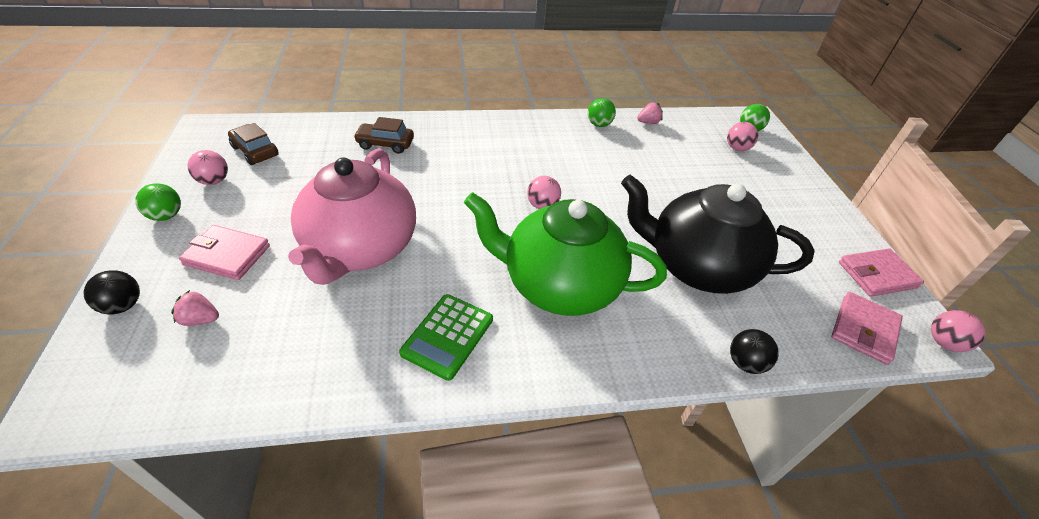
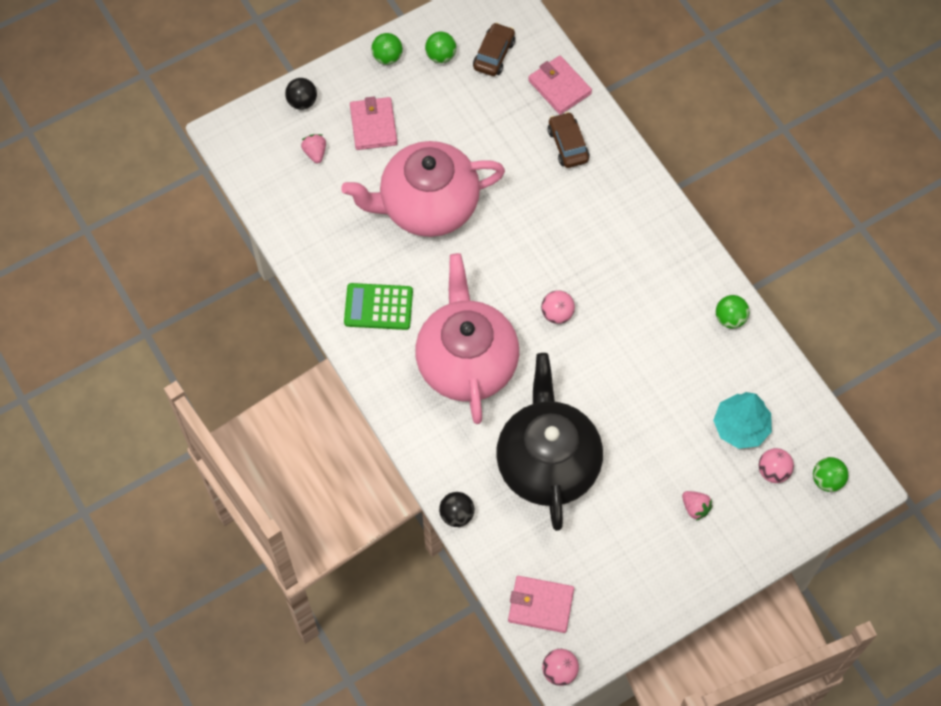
camera: 70 degrees right, 20 degrees up
(214, 181) = (441, 56): pink ball -> green ball
(559, 285) = (466, 362): green teapot -> pink teapot
(648, 122) = (769, 367): pink strawberry -> pink strawberry (695, 508)
(694, 150) = (740, 427): none -> turquoise tree
(877, 275) = (622, 620): pink wallet -> pink wallet (559, 87)

